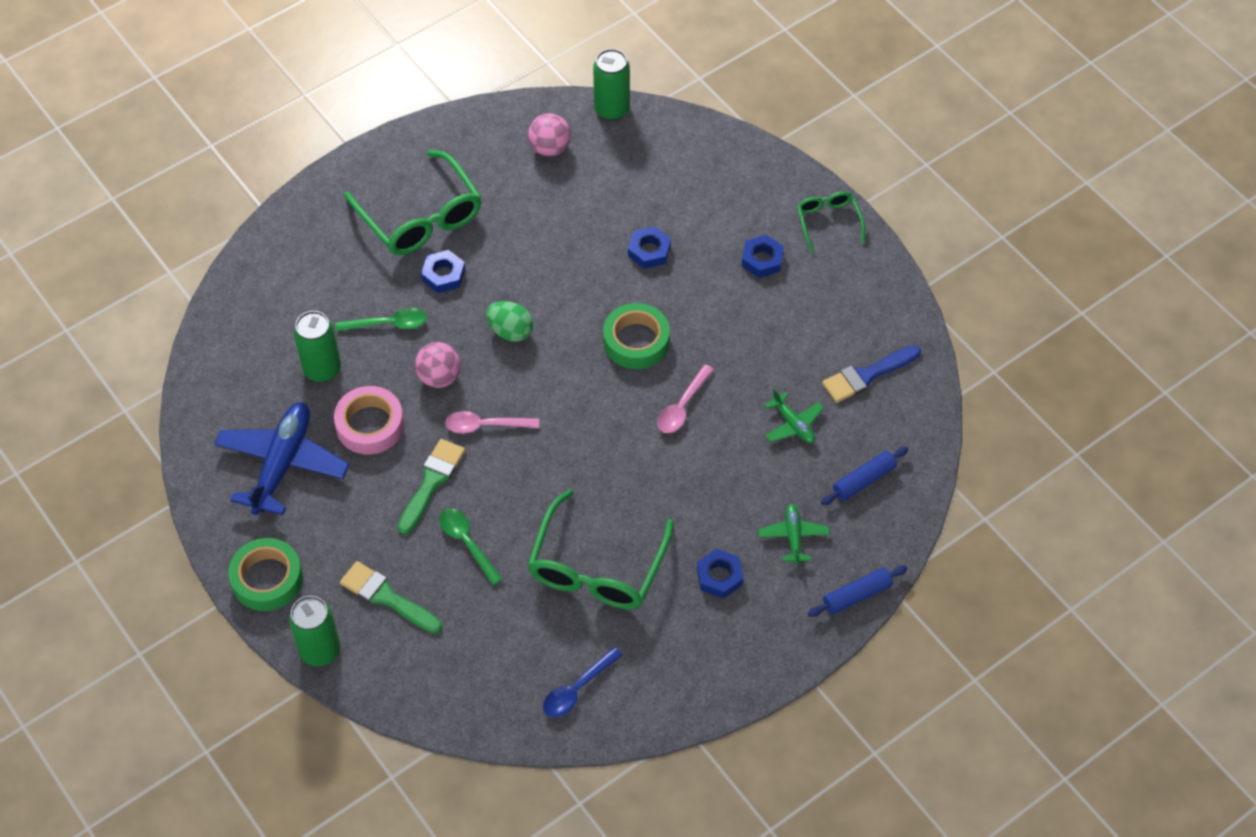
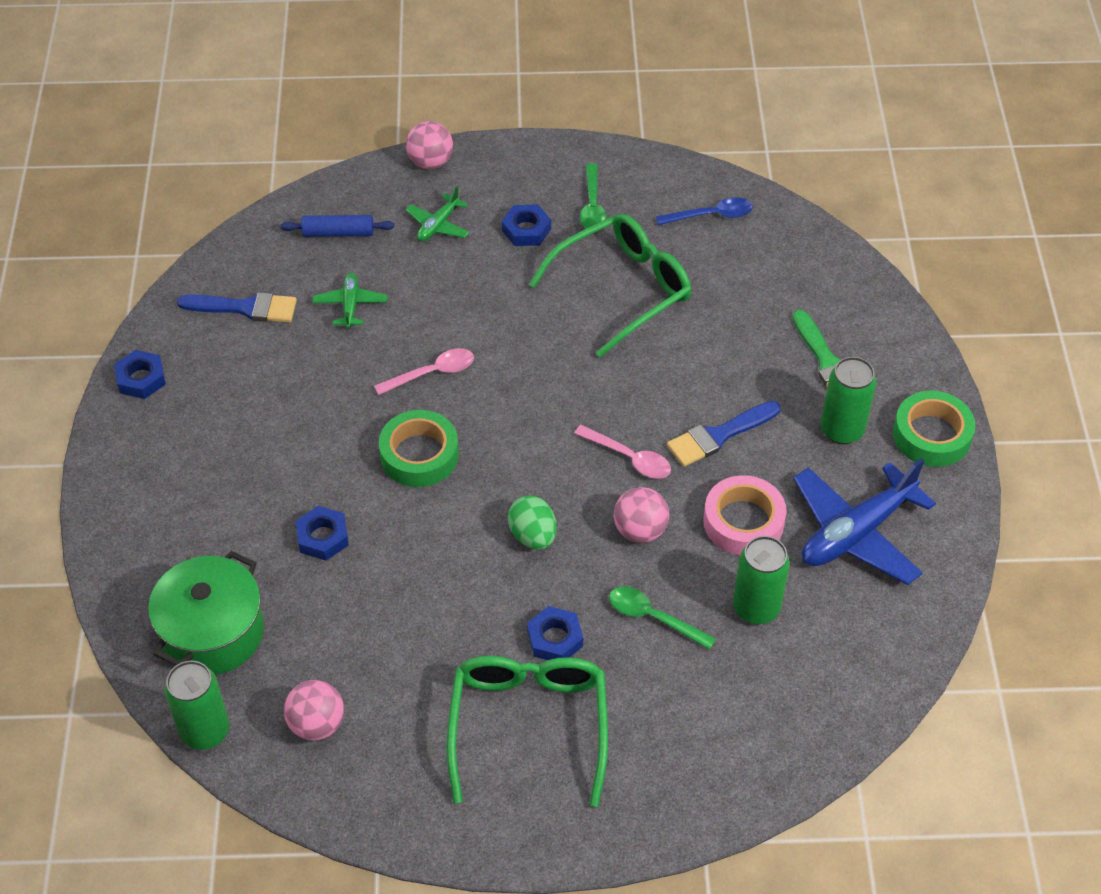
camera: 145 degrees left, 5 degrees down
(320, 650) = (915, 352): green can -> green can (842, 430)
(432, 482) = (718, 436): green brush -> blue brush
(467, 543) = (723, 367): green spoon -> green spoon (592, 206)
(661, 160) = (213, 632): none -> green pot
(762, 260) = (224, 463): blue nut -> blue nut (141, 379)
(828, 222) = (123, 462): green glasses -> none
(857, 595) = (430, 162): blue rolling pin -> pink ball

